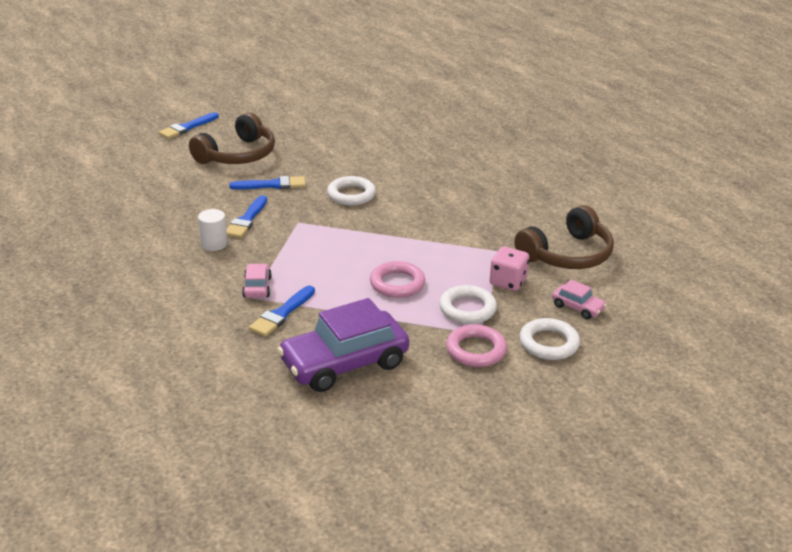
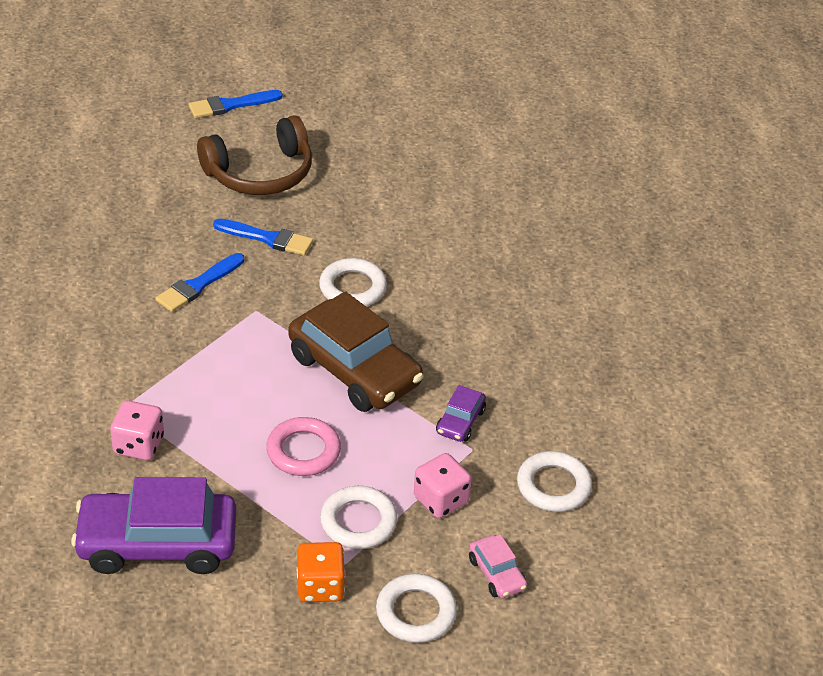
camera: 25 degrees right, 10 degrees up
(214, 244) = (135, 310): white cylinder -> none
(257, 287) = (139, 395): pink car -> none
(281, 314) = (138, 445): blue brush -> pink dice
(391, 234) = (354, 370): none -> brown car
(476, 350) = (320, 586): pink ring -> orange dice
(481, 240) = (460, 421): none -> purple car
(567, 254) = (553, 486): brown headphones -> white ring

